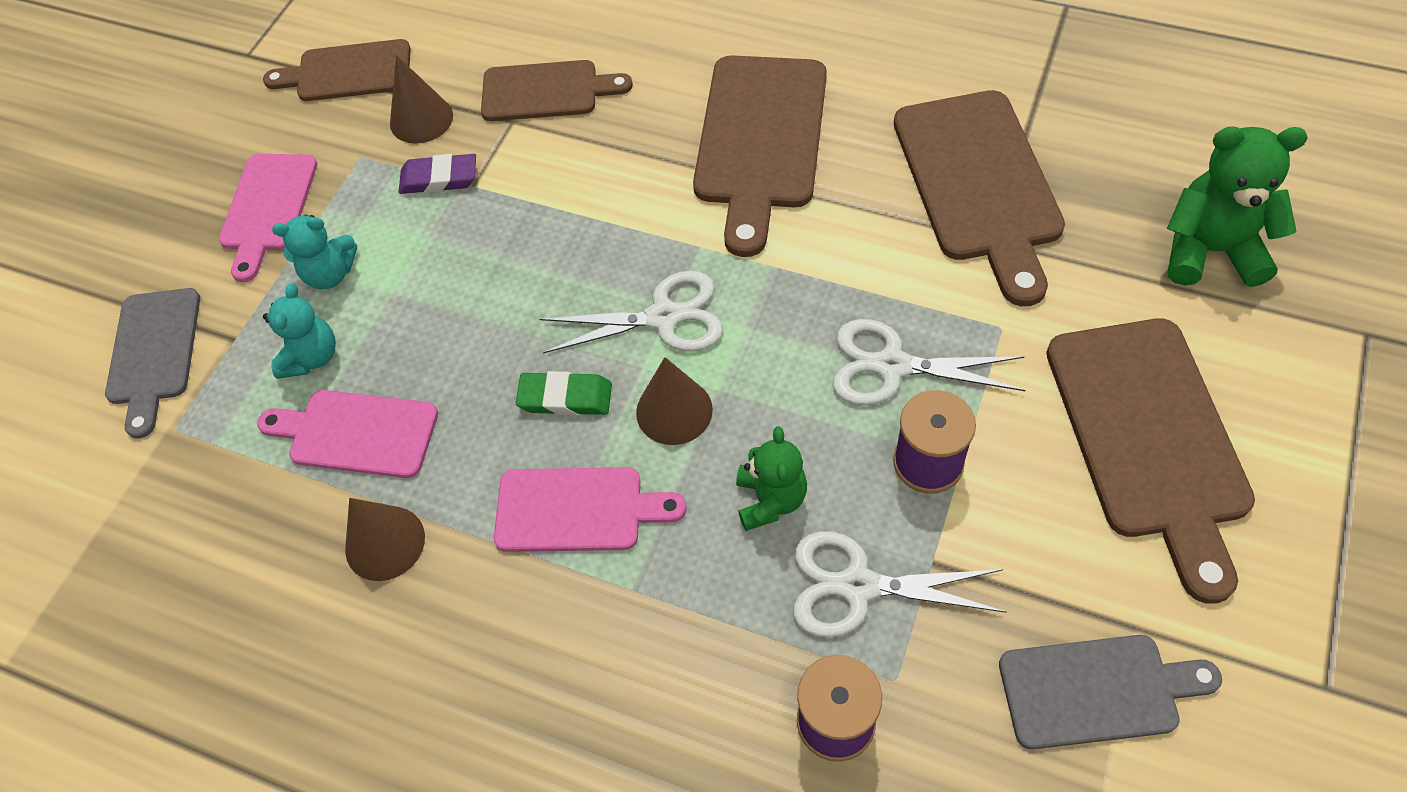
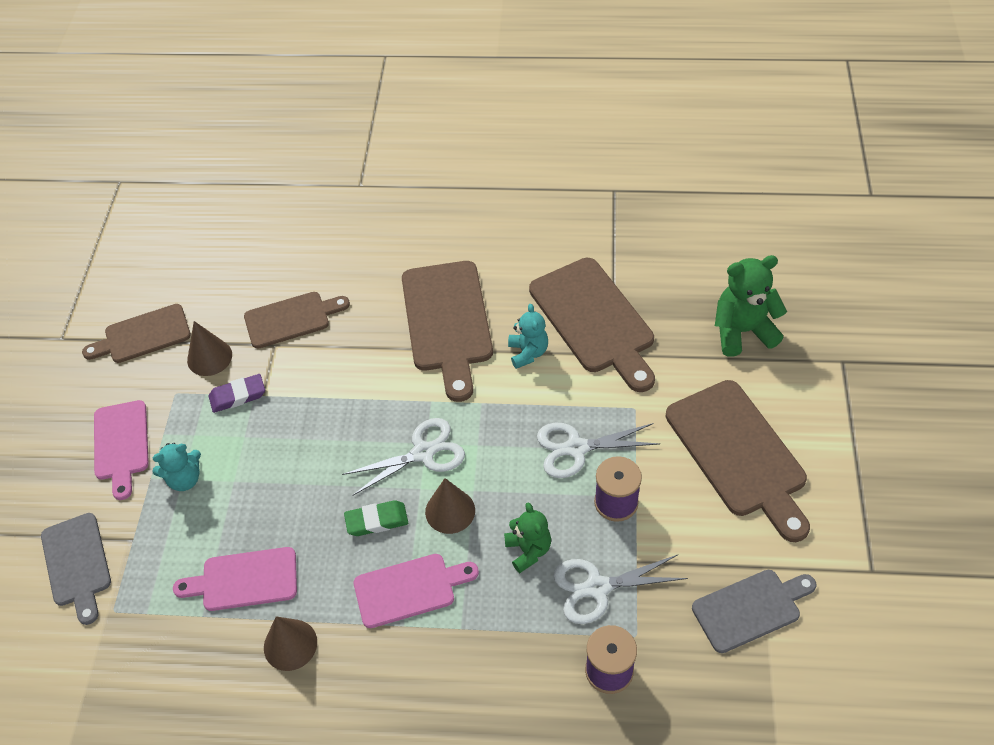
camera: 20 degrees left, 5 degrees down
(311, 357) = (193, 538): turquoise teddy bear -> turquoise teddy bear (528, 353)

